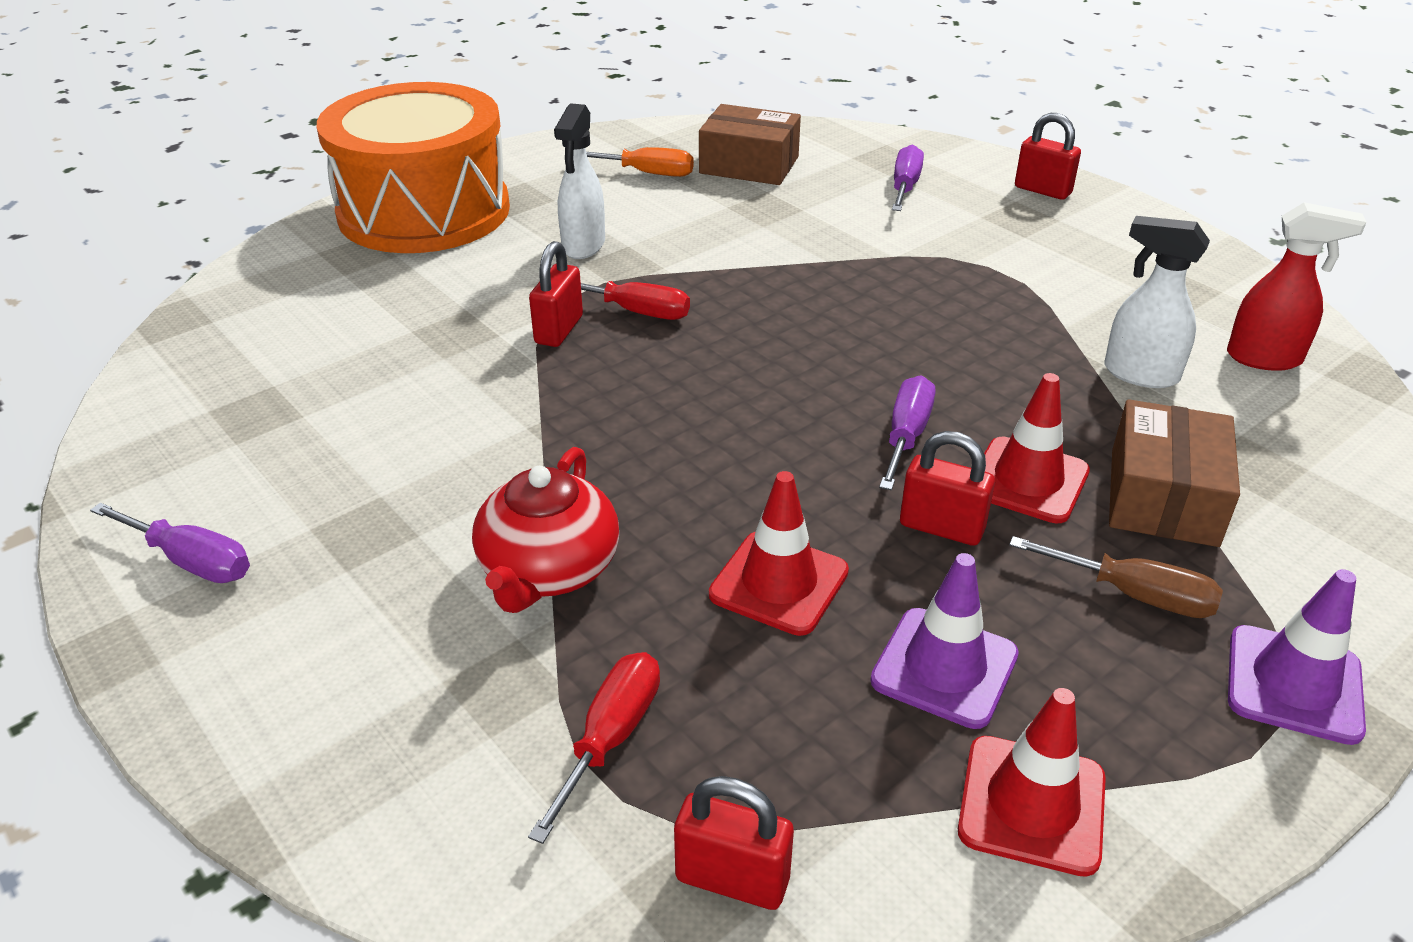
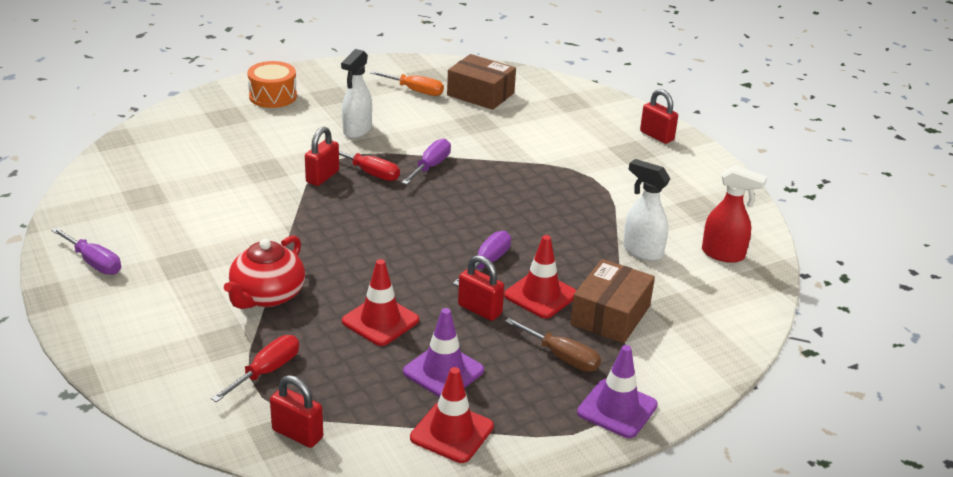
camera: 10 degrees right, 5 degrees down
(424, 211) = (273, 96): orange drum -> orange drum, size x0.46
(905, 187) = (570, 121): purple screwdriver -> purple screwdriver (430, 166)

